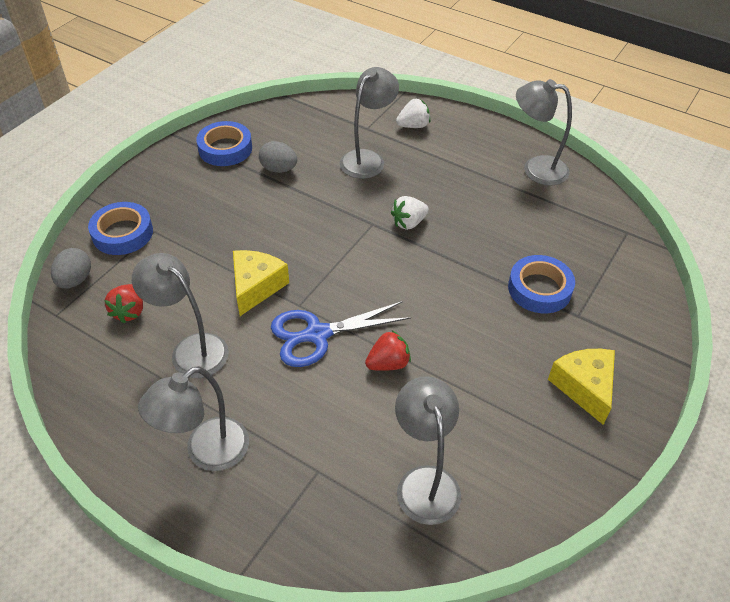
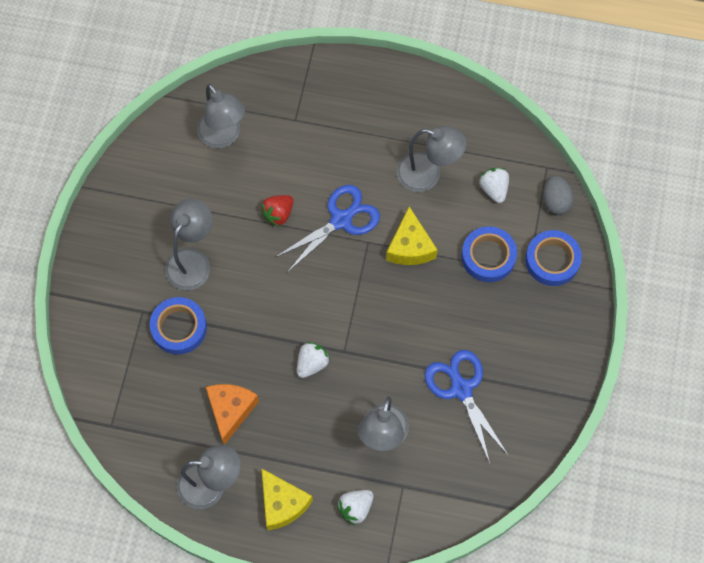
camera: 160 degrees right, 20 degrees up
(129, 312) = (494, 189): red strawberry -> white strawberry
(206, 452) = (372, 107): grey lamp -> grey lamp (192, 261)
(225, 149) = (528, 398): blue tape -> blue tape (488, 256)
(279, 169) = (461, 389): grey egg -> blue scissors
(503, 211) = (230, 410): none -> orange cheese
(584, 387) = (128, 245): yellow cheese -> yellow cheese (282, 503)

